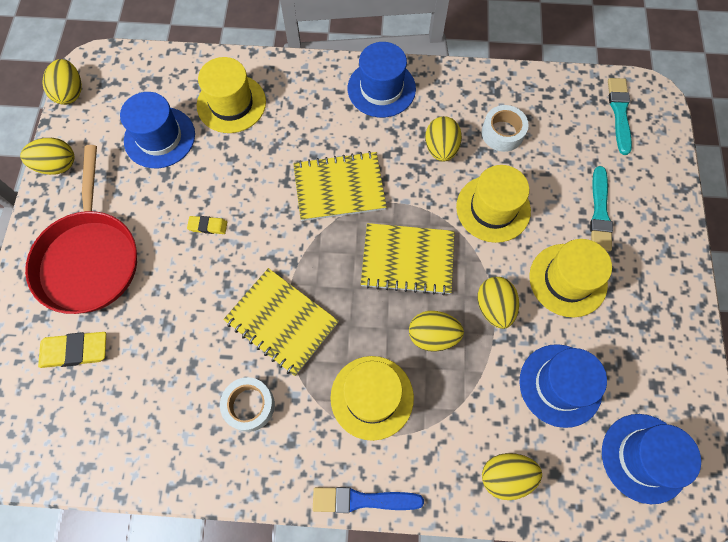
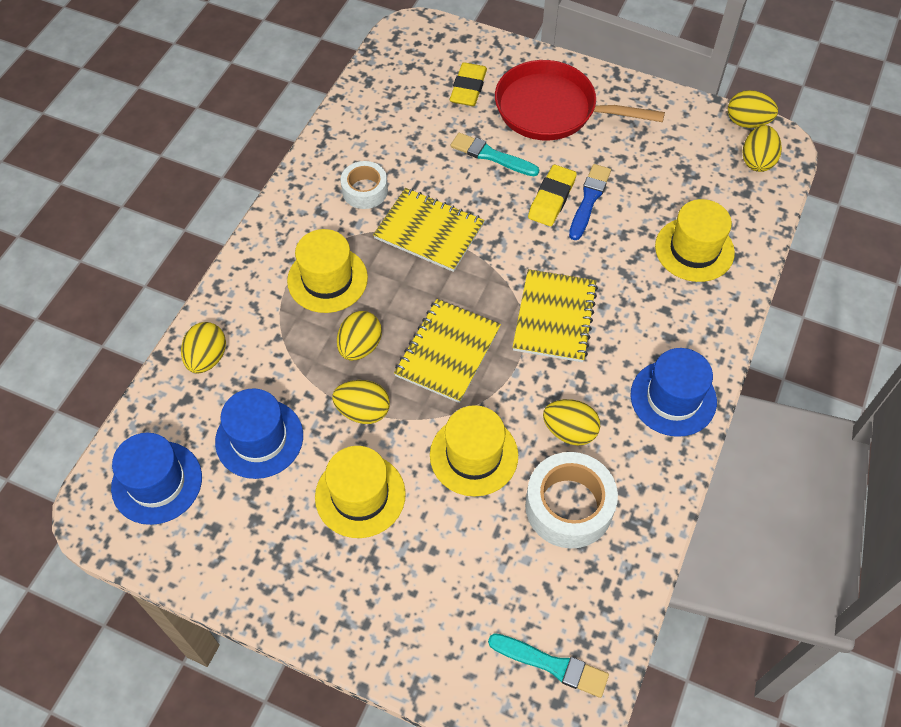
camera: 110 degrees right, 10 degrees down
(57, 165) = (661, 101): yellow egg -> yellow egg (757, 161)
(159, 137) = (669, 181): blue hat -> none
(208, 226) = (551, 199): yellow eraser -> yellow eraser, size x1.75
(281, 322) = (429, 231): yellow notebook -> yellow notebook turned 60 degrees clockwise
(363, 500) = (247, 247): blue brush -> blue brush (589, 200)
(502, 133) = (569, 506): white tape -> white tape, size x1.60
(600, 212) = (424, 569): turquoise brush -> turquoise brush (491, 156)

